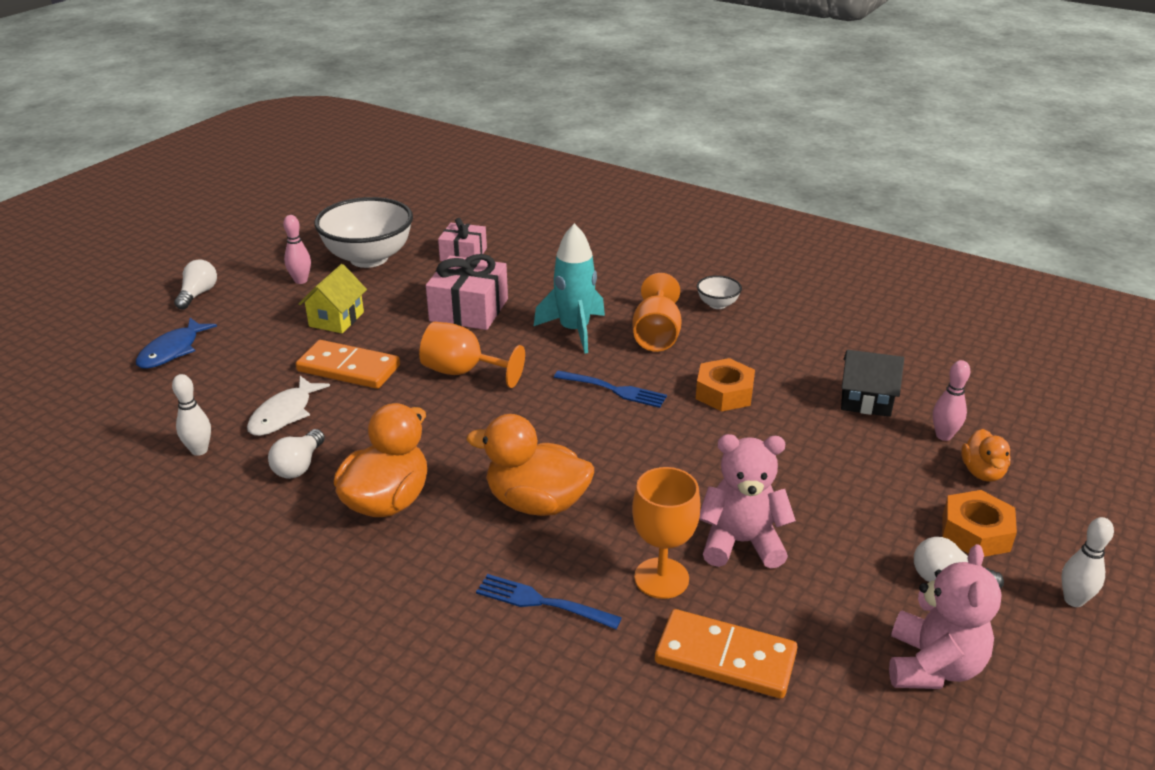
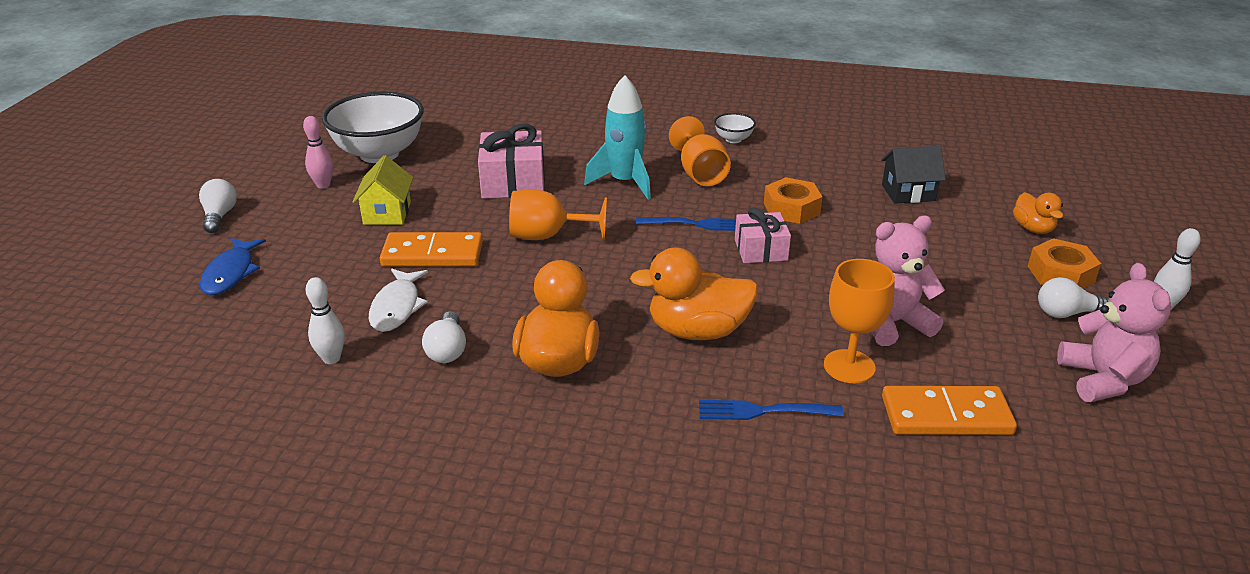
camera: 20 degrees left, 0 degrees up
(463, 254) = (472, 135): pink gift -> pink gift (760, 250)
(943, 436) = (985, 207): pink bowling pin -> none

